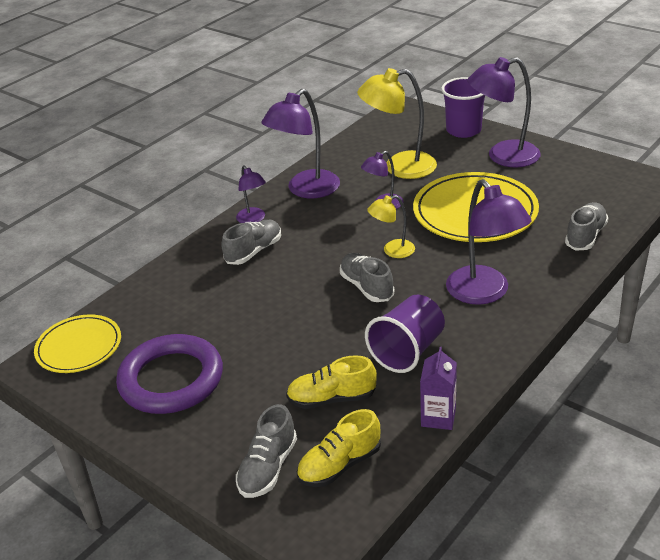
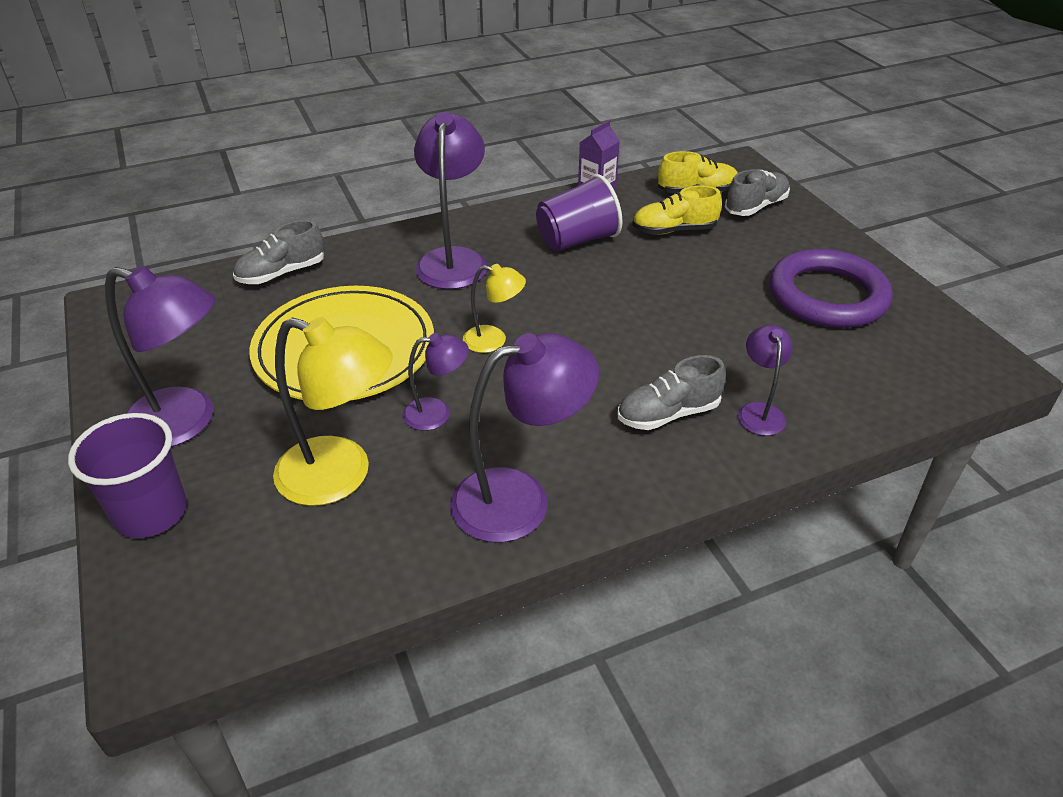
camera: 155 degrees left, 5 degrees up
(79, 347) = (940, 369): yellow plate -> none
(253, 219) = (639, 474): purple lamp -> purple lamp (759, 411)
(332, 398) = (674, 230): yellow shoe -> yellow shoe turned 150 degrees clockwise
(367, 287) = (562, 310): grey shoe -> none

